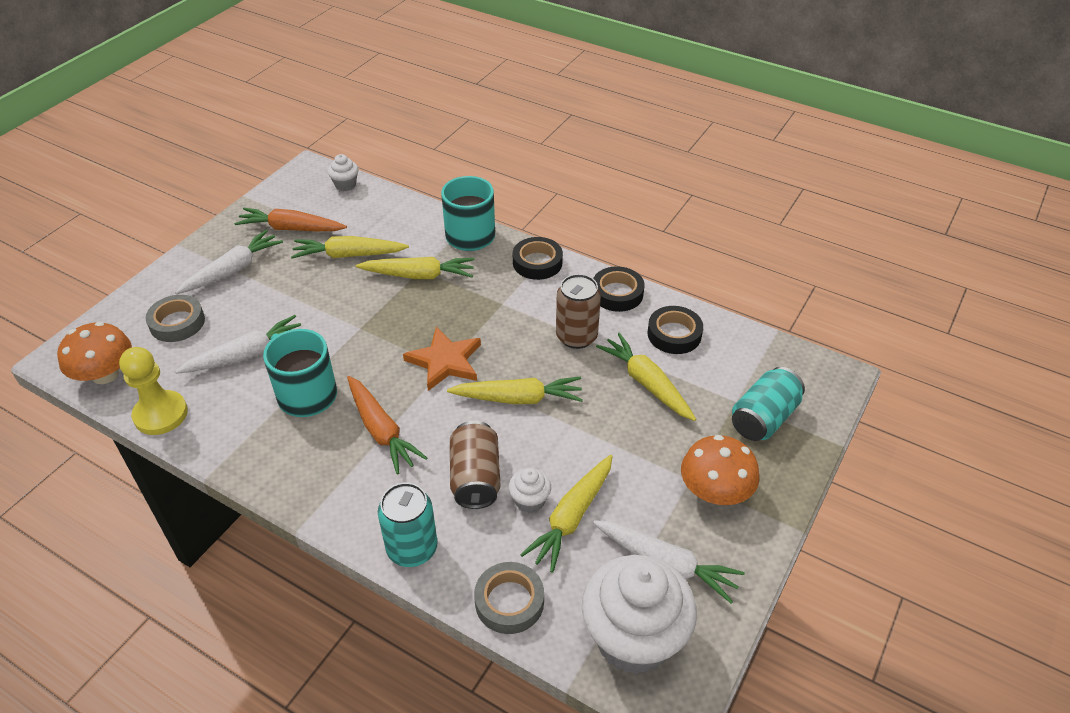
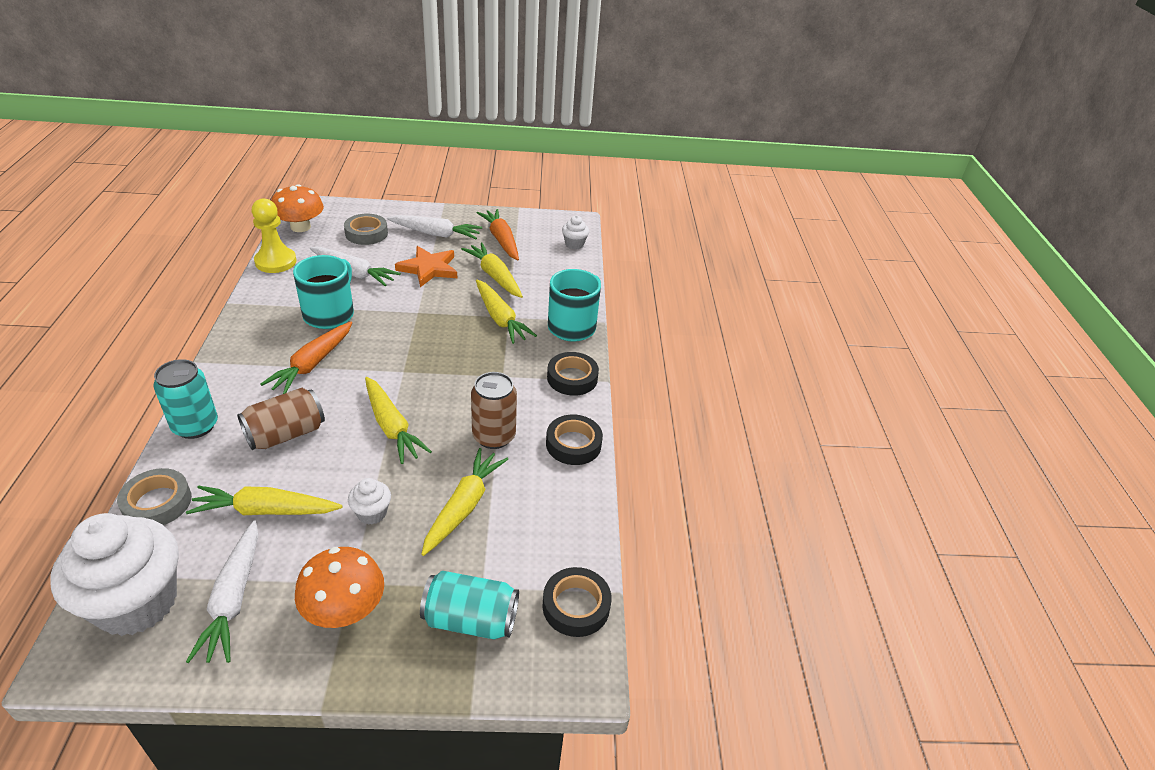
camera: 55 degrees right, 5 degrees down
(445, 361) = (409, 369): orange star -> orange star (429, 269)
(529, 501) = (274, 476): white cupcake -> white cupcake (372, 513)
(674, 334) = (547, 505): black tape -> black tape (576, 606)

